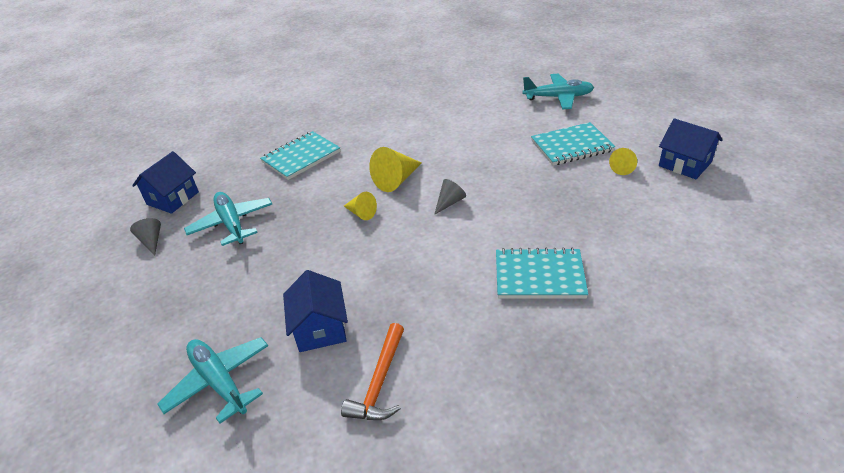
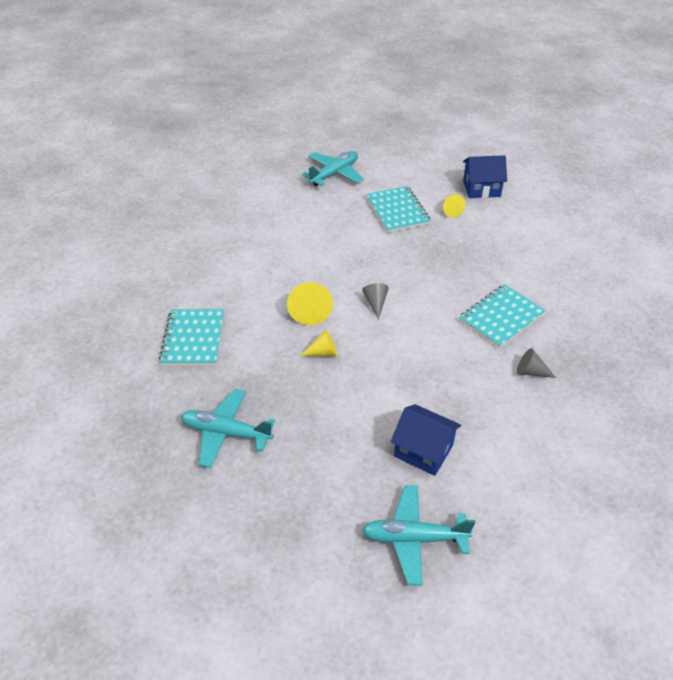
camera: 50 degrees left, 5 degrees up
(151, 241) = (172, 499): grey cone -> grey cone (530, 372)
(173, 198) = (123, 453): blue house -> none
(380, 382) = (509, 451): orange hammer -> none
(571, 146) = (397, 211): turquoise notebook -> turquoise notebook turned 45 degrees counterclockwise

